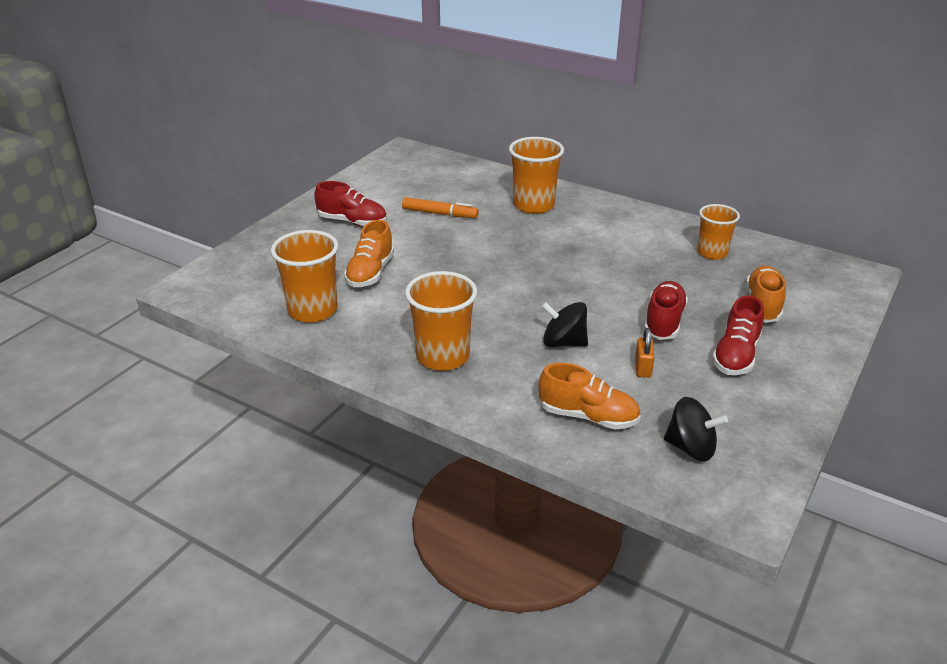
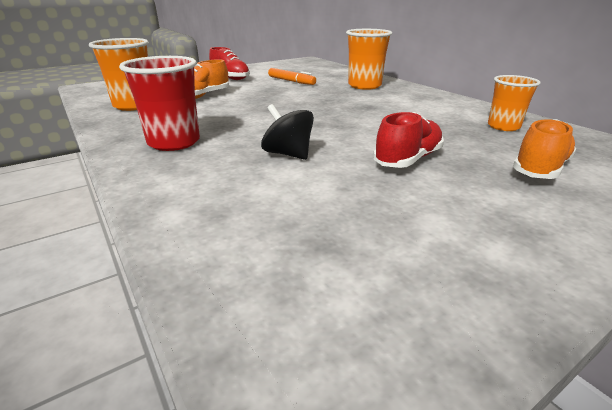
camera: 25 degrees right, 5 degrees down
(442, 356) = (174, 142): orange cup -> red cup
(588, 416) = (233, 214): orange shoe -> none
(643, 368) = (345, 188): orange padlock -> none
(691, 448) = (319, 285): black spinning top -> none
(735, 356) = (473, 202): red shoe -> none

